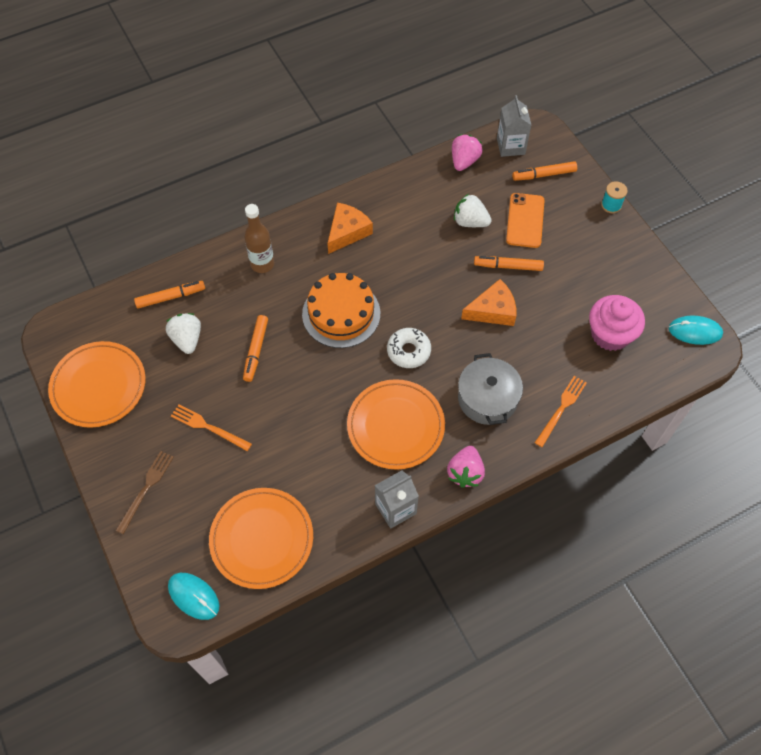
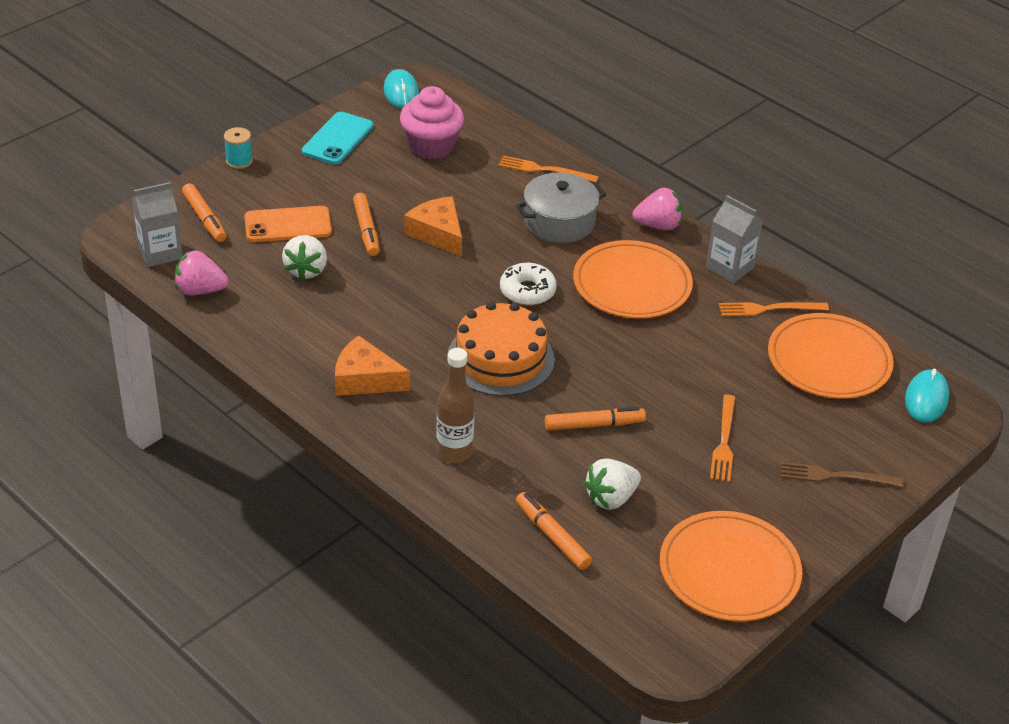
camera: 110 degrees left, 20 degrees down
(336, 518) = (769, 309): none -> orange fork
(631, 272) = (337, 139): none -> turquoise phone

